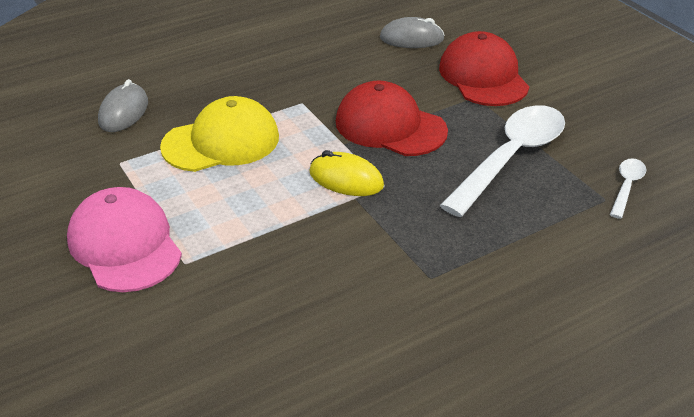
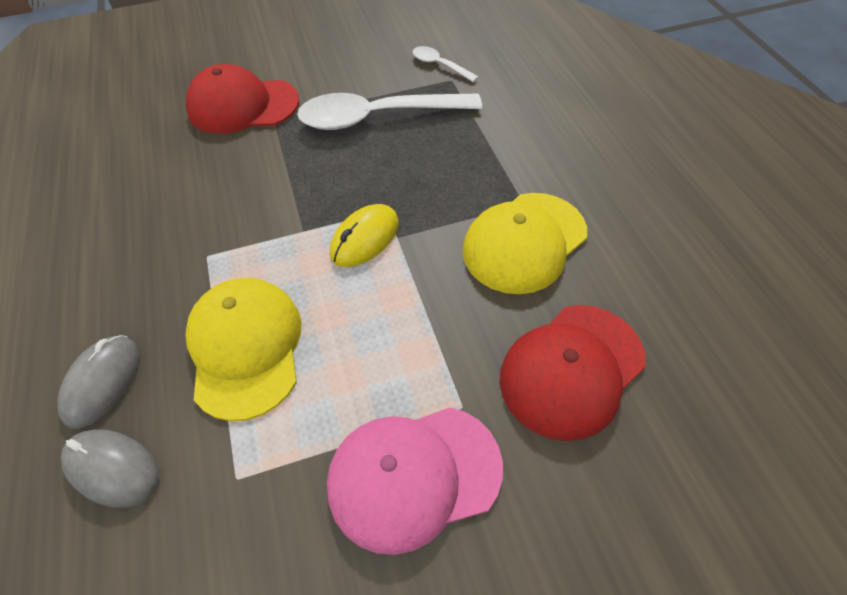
camera: 75 degrees left, 15 degrees up
(376, 283) = (524, 242): none -> yellow cap
(390, 126) = (290, 188): red cap -> red cap (571, 370)
(411, 38) = (139, 141): grey mouse -> grey mouse (102, 382)
(510, 158) = (377, 117): white spoon -> white spoon turned 60 degrees counterclockwise

